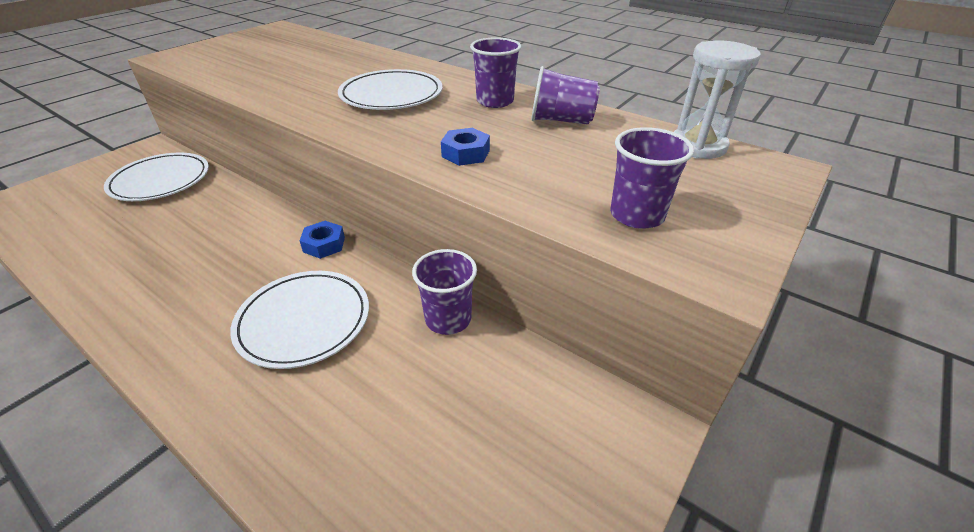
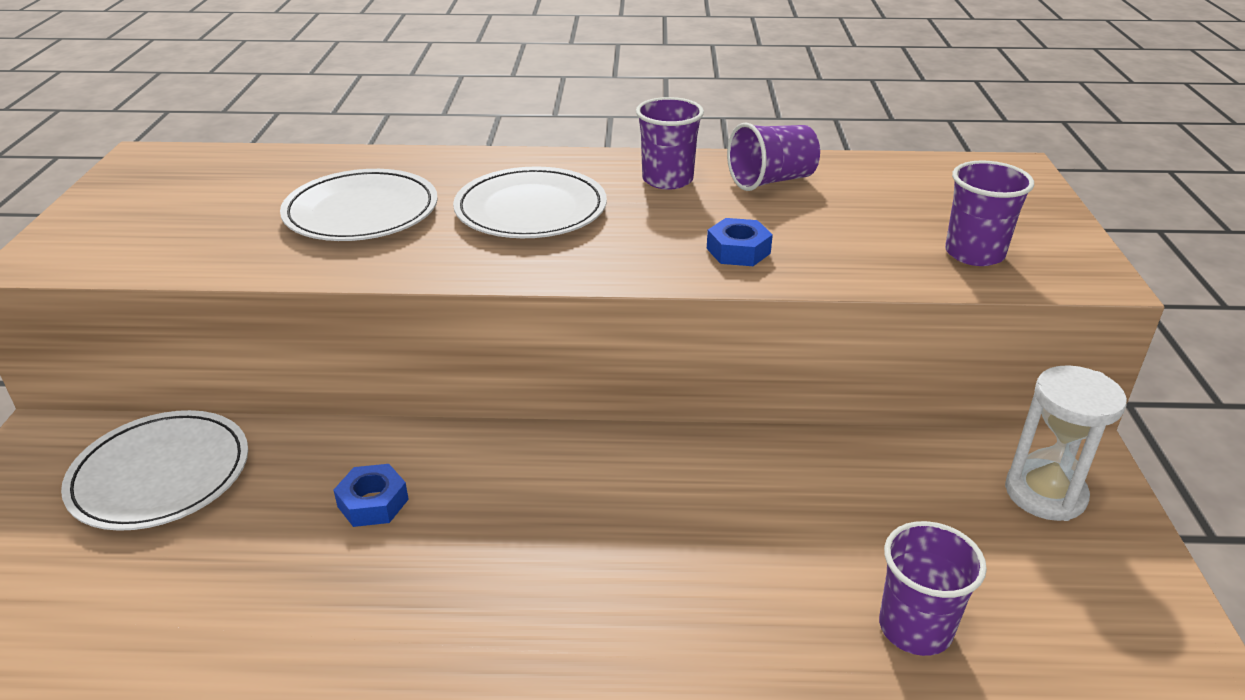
camera: 35 degrees left, 5 degrees down
(304, 321) = (668, 534): white plate -> white plate (361, 212)
(324, 244) = (562, 445): blue nut -> blue nut (373, 503)
(448, 319) = (813, 454): purple cup -> purple cup (915, 628)
(698, 146) = (928, 168): white hourglass -> white hourglass (1045, 493)

